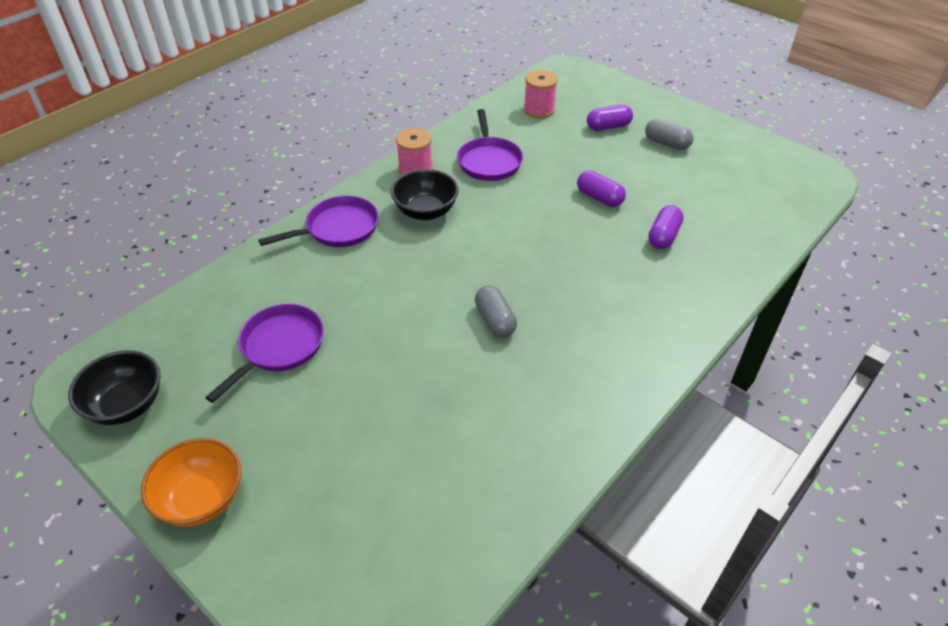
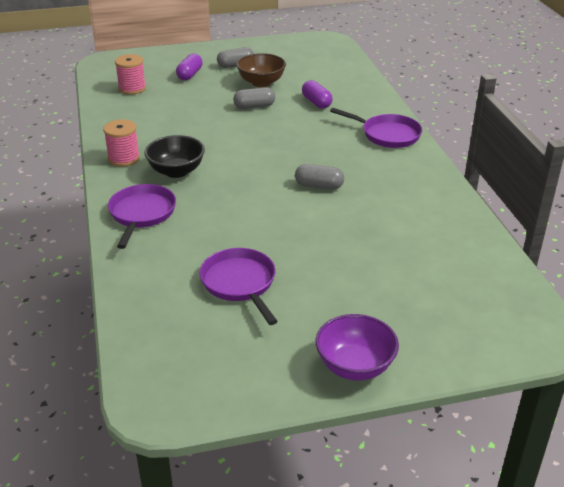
camera: 55 degrees left, 10 degrees down
(127, 405) = (216, 382): black bowl -> none
(202, 499) = (355, 366): orange bowl -> purple bowl
(489, 161) = (158, 127): purple pan -> purple pan (387, 134)
(599, 198) = (254, 106): purple capsule -> grey capsule
(654, 177) = (261, 82): none -> brown bowl

